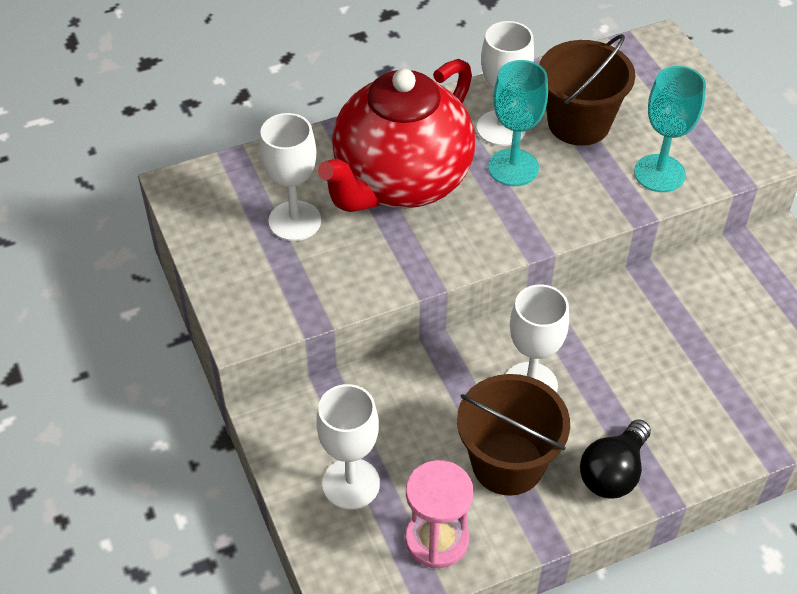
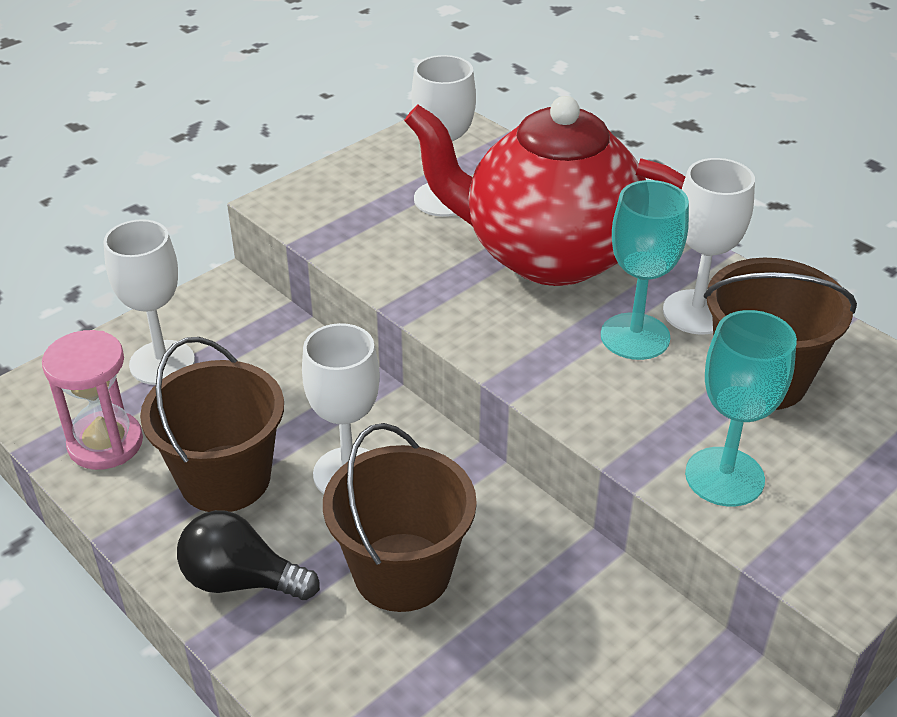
camera: 70 degrees right, 10 degrees down
(633, 378) = (402, 572): none -> brown bucket

